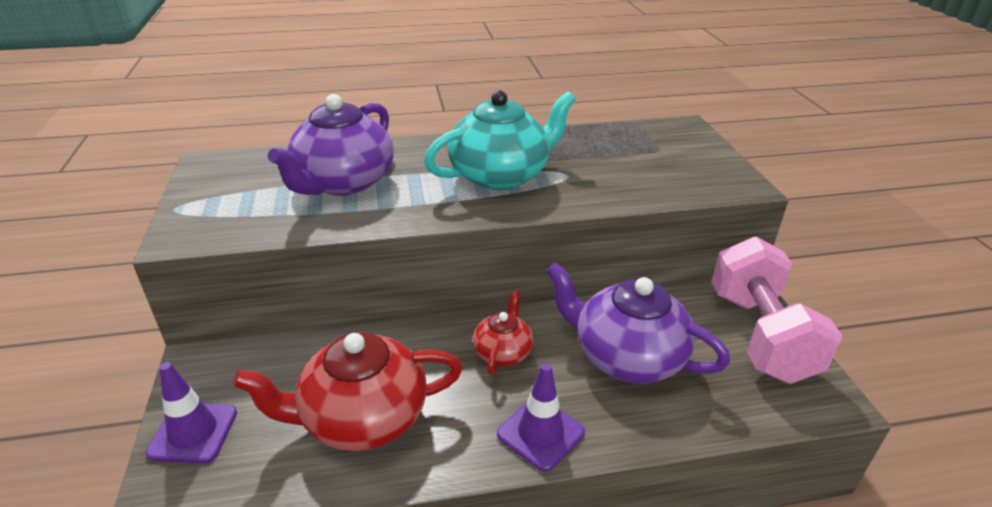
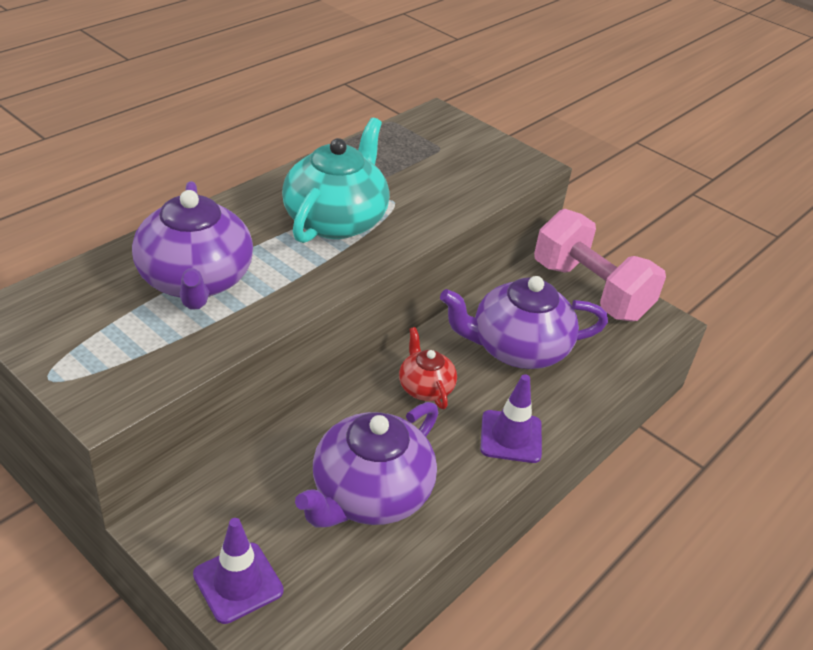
camera: 40 degrees left, 5 degrees up
(362, 418) = (369, 495): red teapot -> purple teapot

